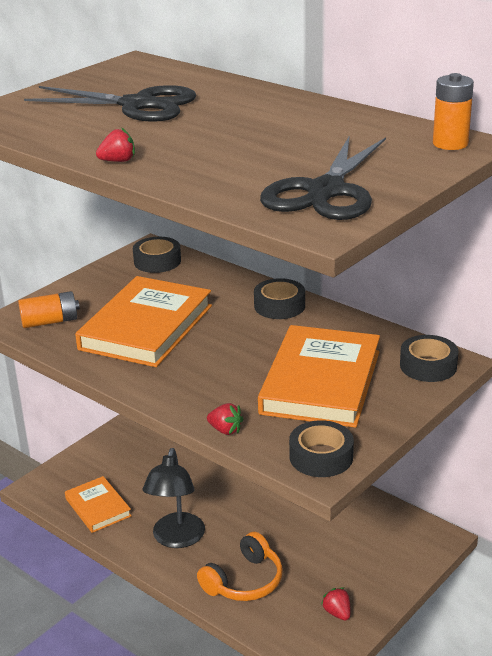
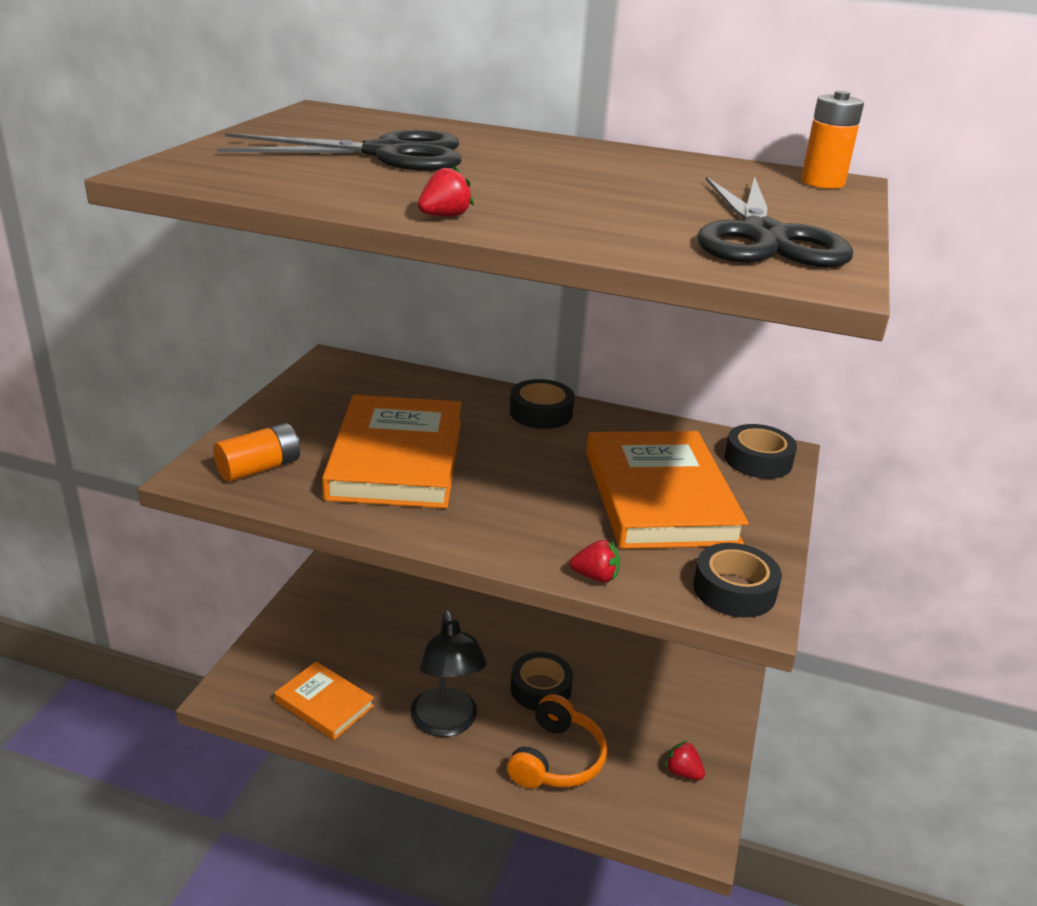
camera: 25 degrees left, 0 degrees up
(157, 261) = (352, 376): black tape -> black tape (540, 688)

